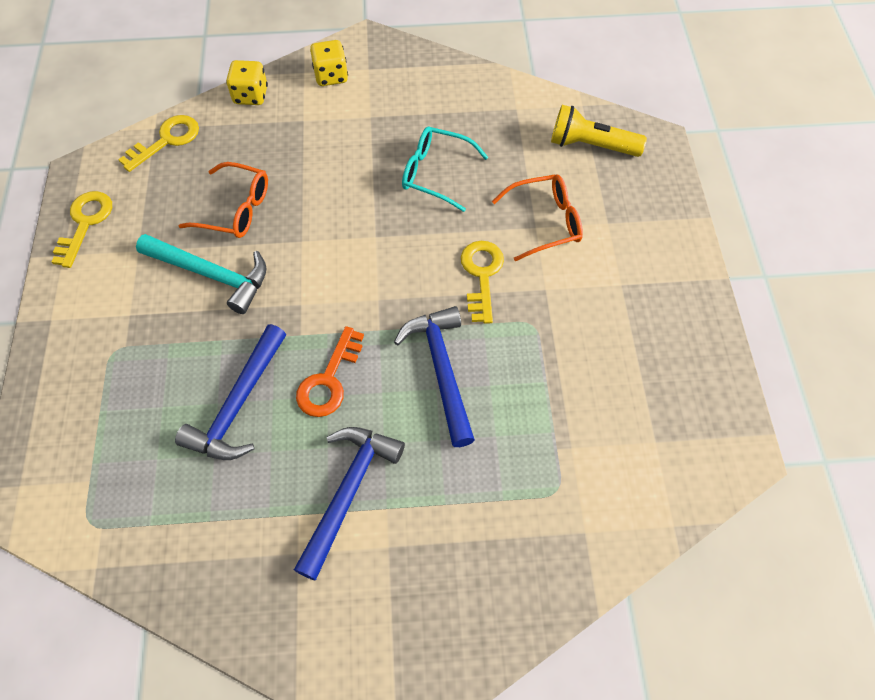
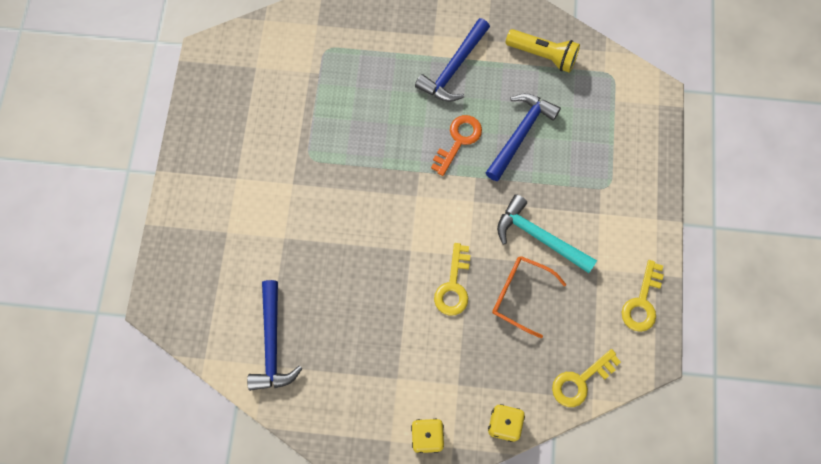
camera: 170 degrees left, 10 degrees up
(435, 173) = (351, 304): turquoise glasses -> none
(441, 370) = (381, 135): blue hammer -> blue hammer (272, 343)
(482, 275) = (336, 202): yellow key -> yellow key (453, 285)
(545, 222) = (275, 241): orange glasses -> none
(591, 145) = (213, 311): yellow flashlight -> yellow flashlight (543, 55)

